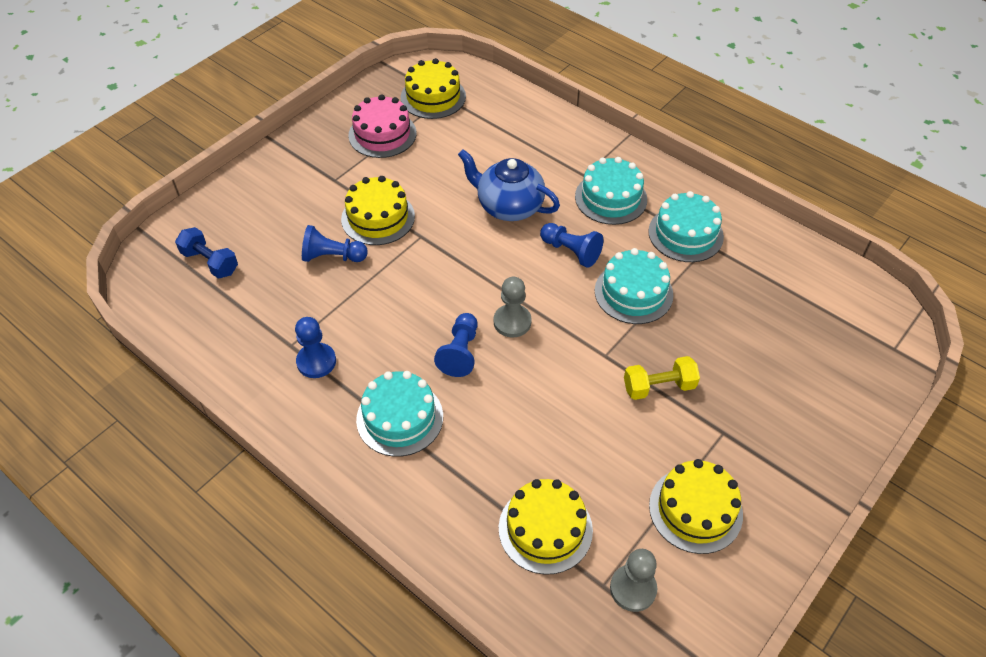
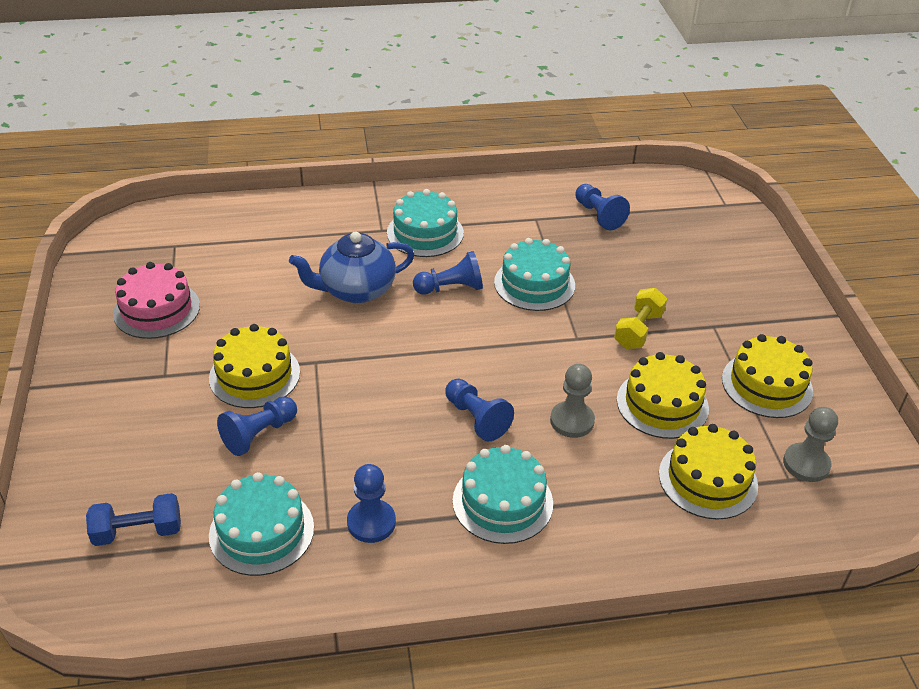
camera: 50 degrees left, 10 degrees down
(433, 97) = (162, 252): yellow cake -> yellow cake (662, 404)
(512, 322) = (482, 367): grey pawn -> grey pawn (572, 421)
(685, 234) = (511, 222): turquoise cake -> turquoise cake (261, 531)
(763, 277) = (598, 215): none -> blue pawn

